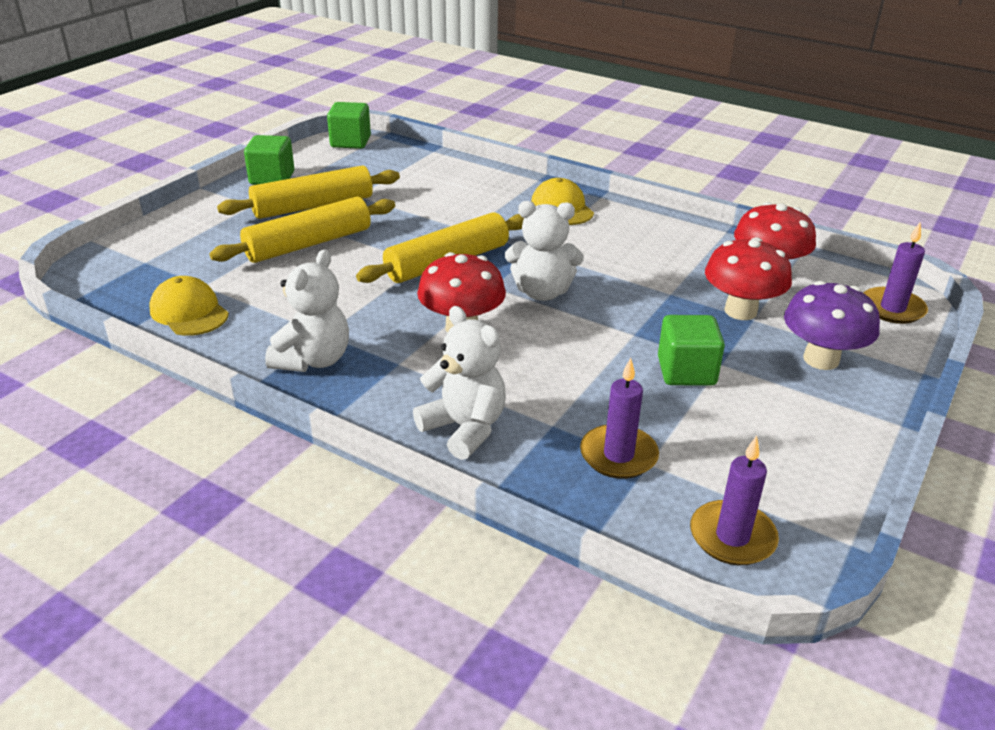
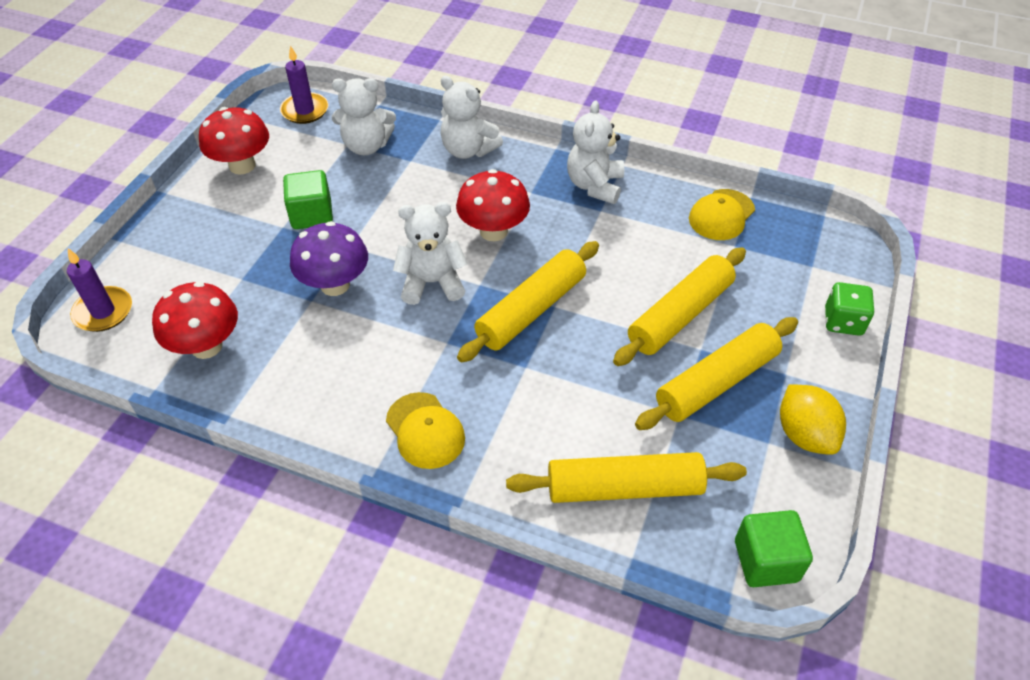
camera: 170 degrees right, 15 degrees up
(167, 225) = (843, 322): none -> green dice
(189, 312) = (721, 215): yellow cap -> yellow cap turned 90 degrees clockwise
(272, 178) = (804, 434): green cube -> yellow lemon
(422, 172) = (624, 487): none -> yellow rolling pin
(618, 455) = (366, 146): purple candle -> white teddy bear
(740, 311) = (250, 286): red mushroom -> red mushroom (242, 165)
(821, 359) = (199, 242): purple mushroom -> purple mushroom (335, 285)

